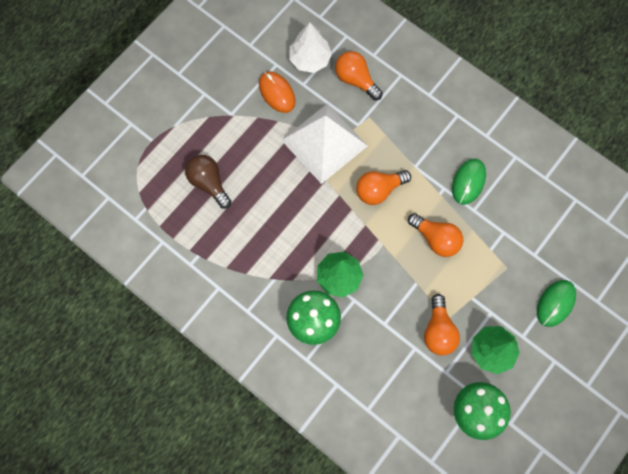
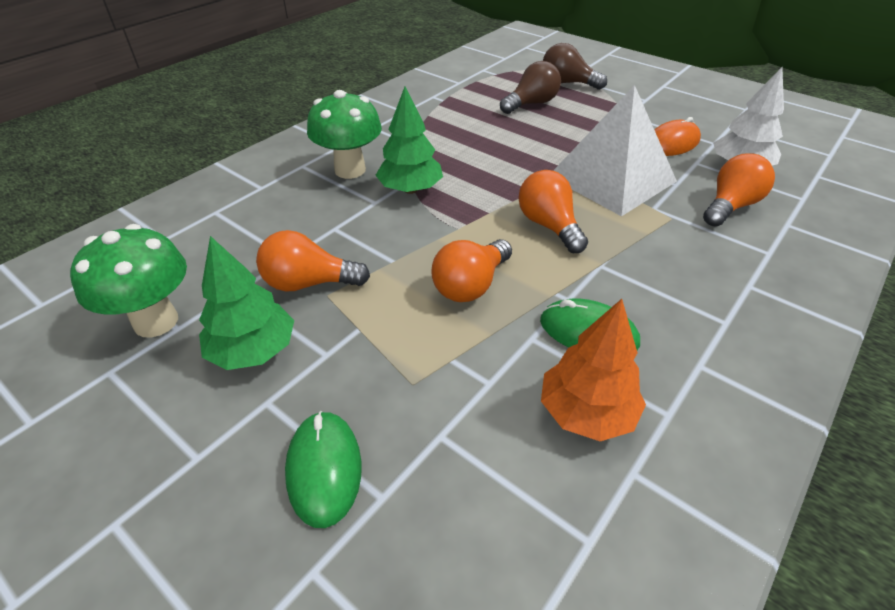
camera: 90 degrees right, 30 degrees down
(170, 149) = (567, 83): none -> brown light bulb
(517, 191) = (586, 412): none -> orange tree
(555, 303) = (324, 469): green mouse -> green mouse turned 45 degrees clockwise

